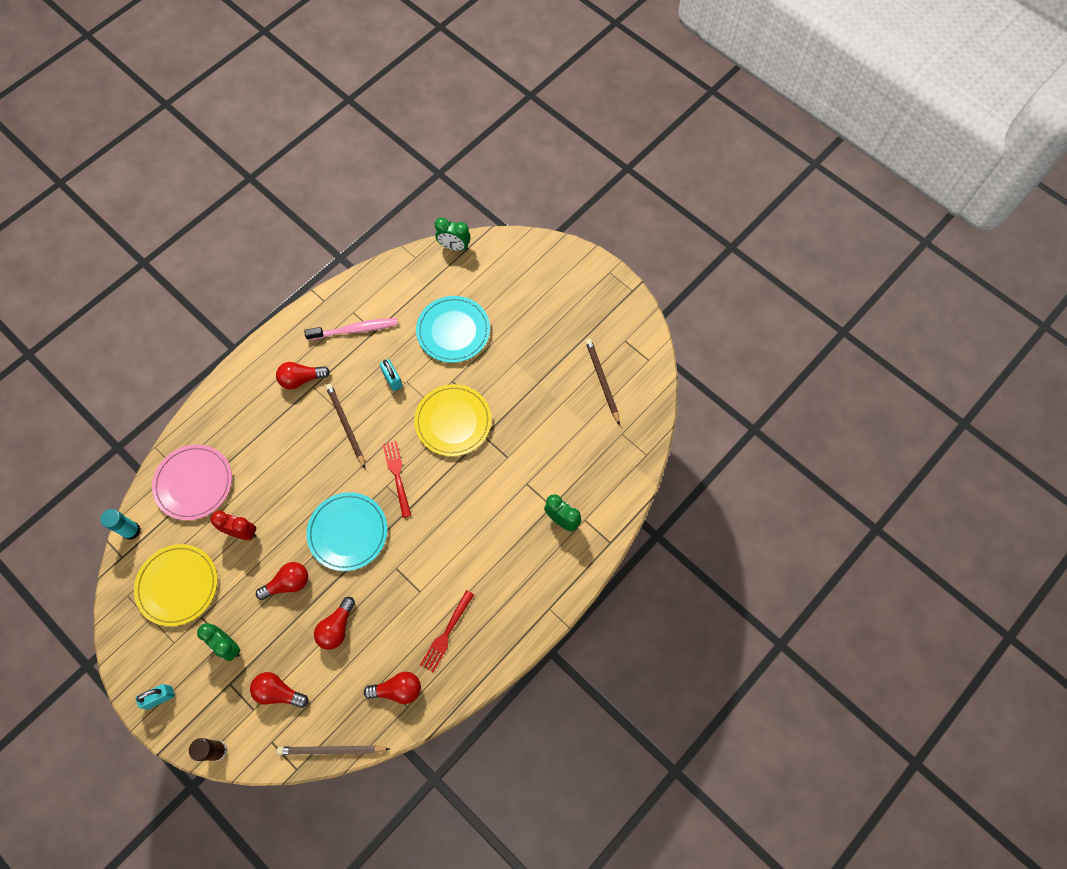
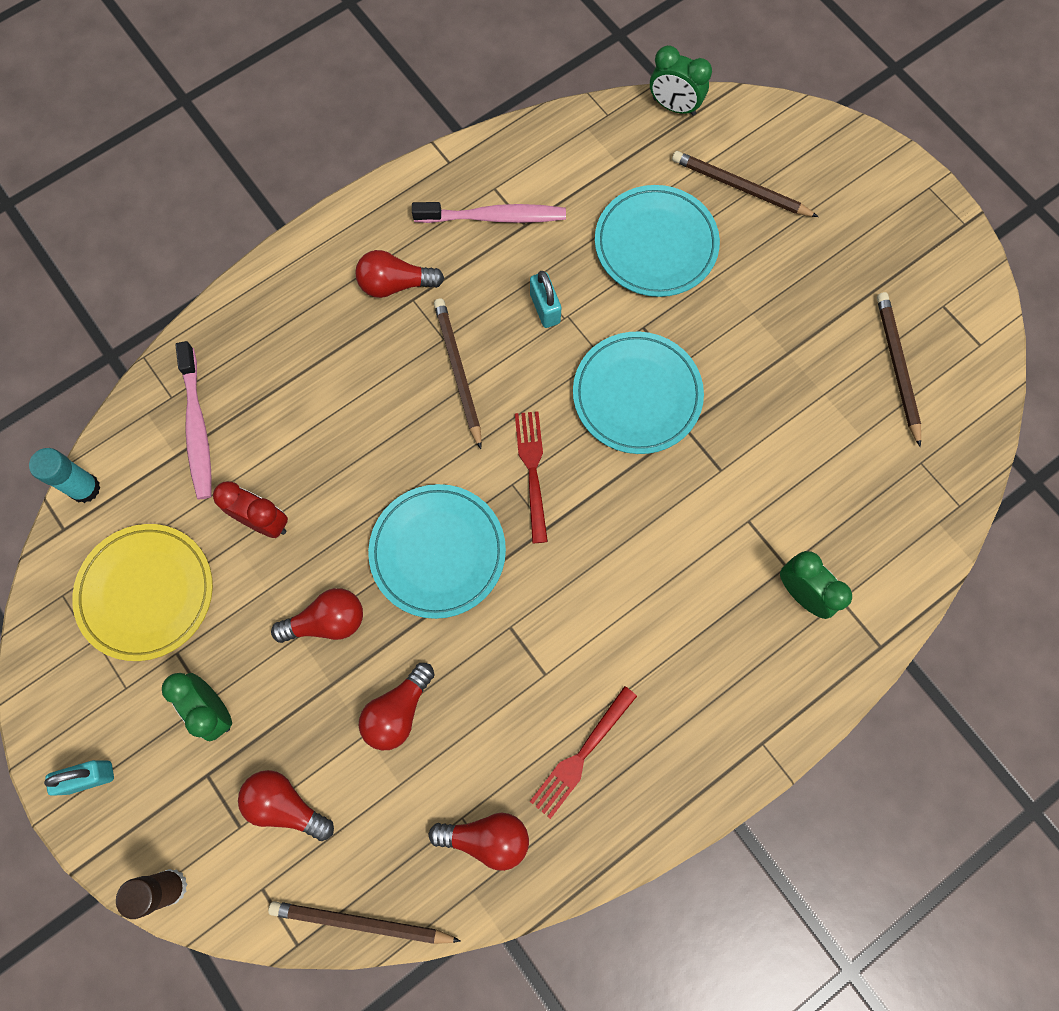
camera: 10 degrees right, 5 degrees up
(194, 483) = (197, 427): pink plate -> pink toothbrush
(453, 421) = (637, 395): yellow plate -> turquoise plate
(499, 289) = (740, 187): none -> brown pencil

